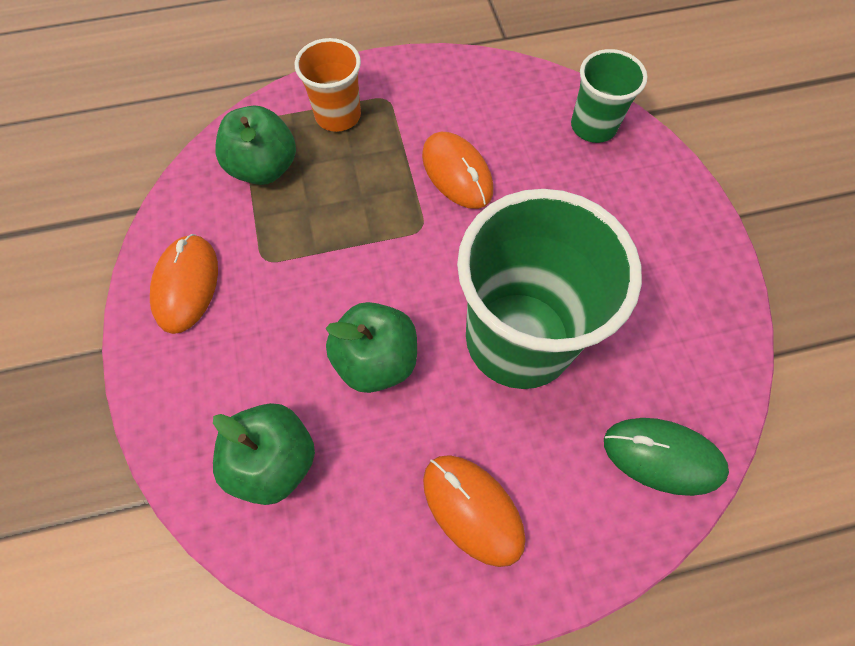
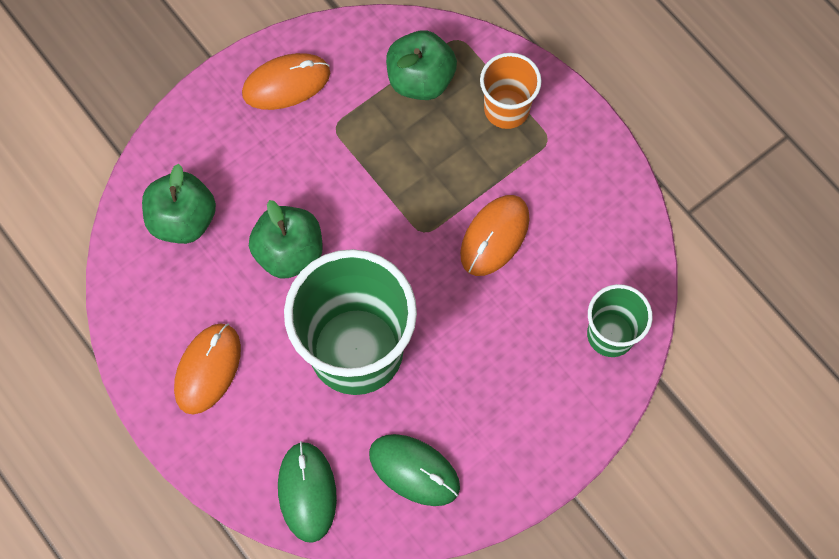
camera: 65 degrees right, 5 degrees up
(671, 337) = (414, 470): none -> green mouse

